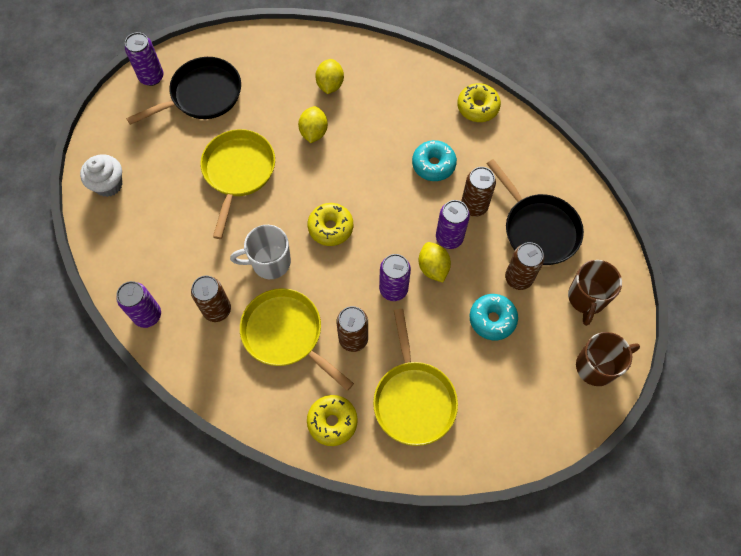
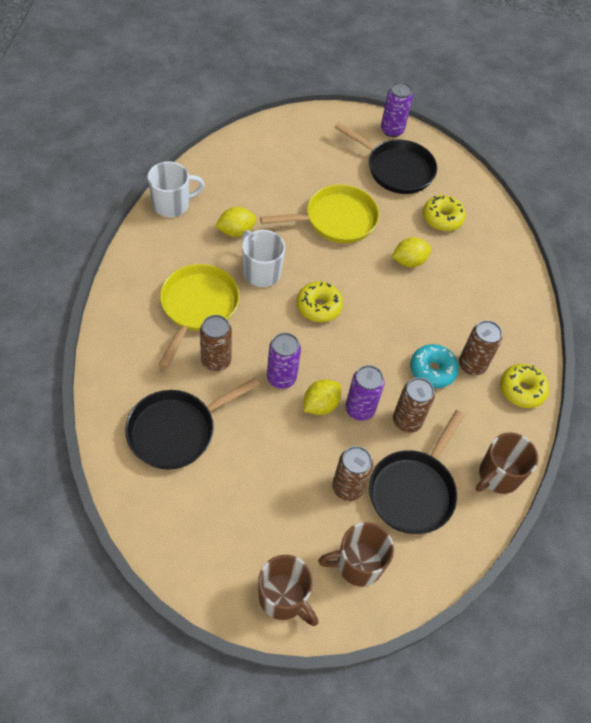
camera: 60 degrees right, 10 degrees down
(108, 184) = (276, 138): white cupcake -> none
(147, 315) = (172, 204): purple can -> white mug
(217, 309) = (198, 249): brown can -> brown can (472, 365)
(330, 84) = (466, 257): yellow lemon -> yellow lemon (236, 231)
(332, 422) = (128, 370): yellow donut -> yellow donut (442, 218)
(413, 399) = (177, 430): yellow pan -> black pan
(492, 319) = (290, 476): turquoise donut -> none
(546, 161) = (498, 475): none -> brown mug

